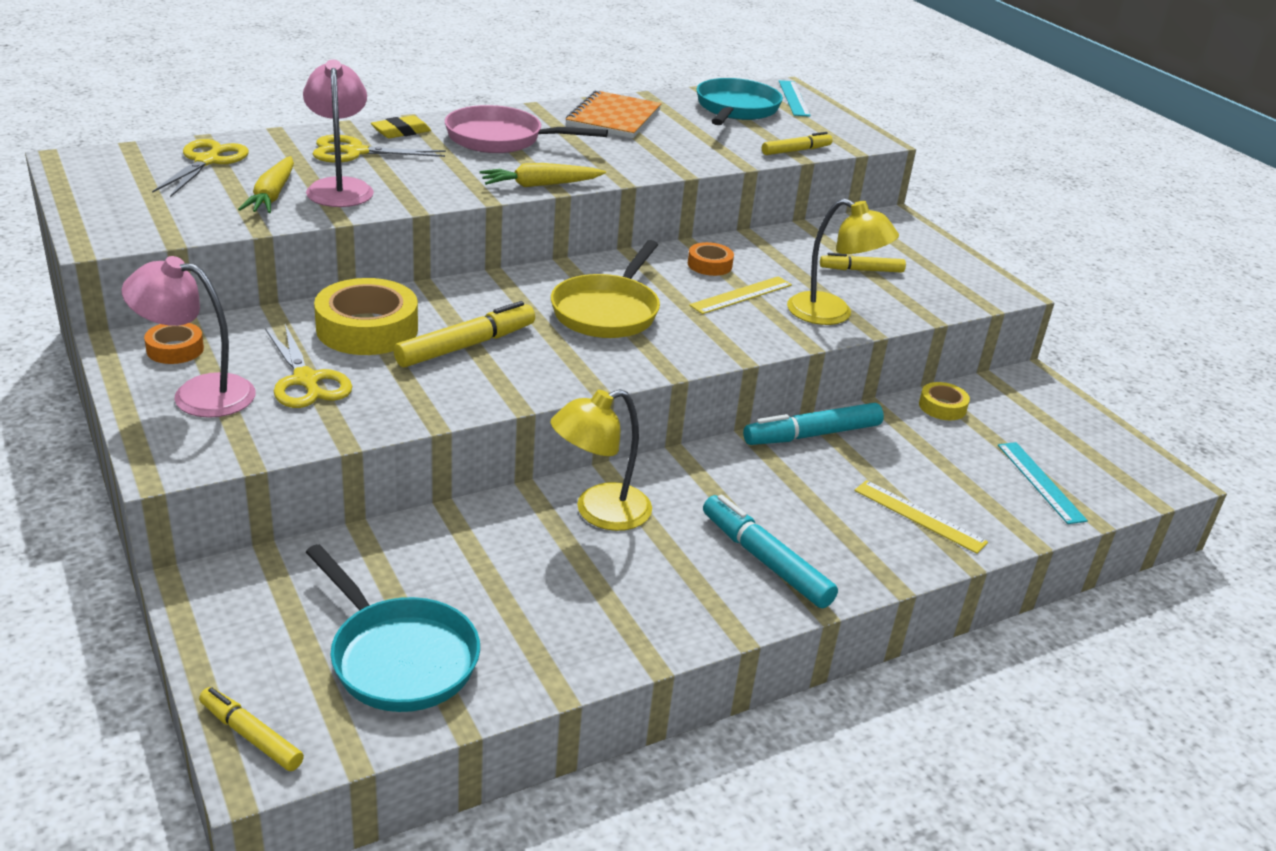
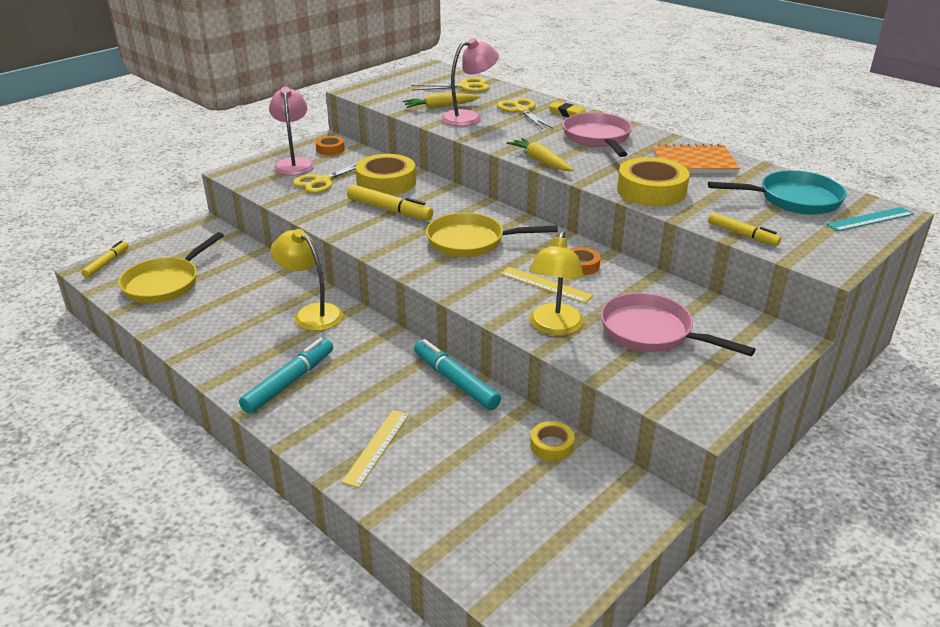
camera: 75 degrees right, 0 degrees up
(399, 657) = (165, 283): turquoise pan -> yellow pan
(671, 156) = (651, 191): none -> yellow tape
(861, 270) = (652, 332): yellow marker -> pink pan
(1040, 482) = (469, 516): turquoise ruler -> none

